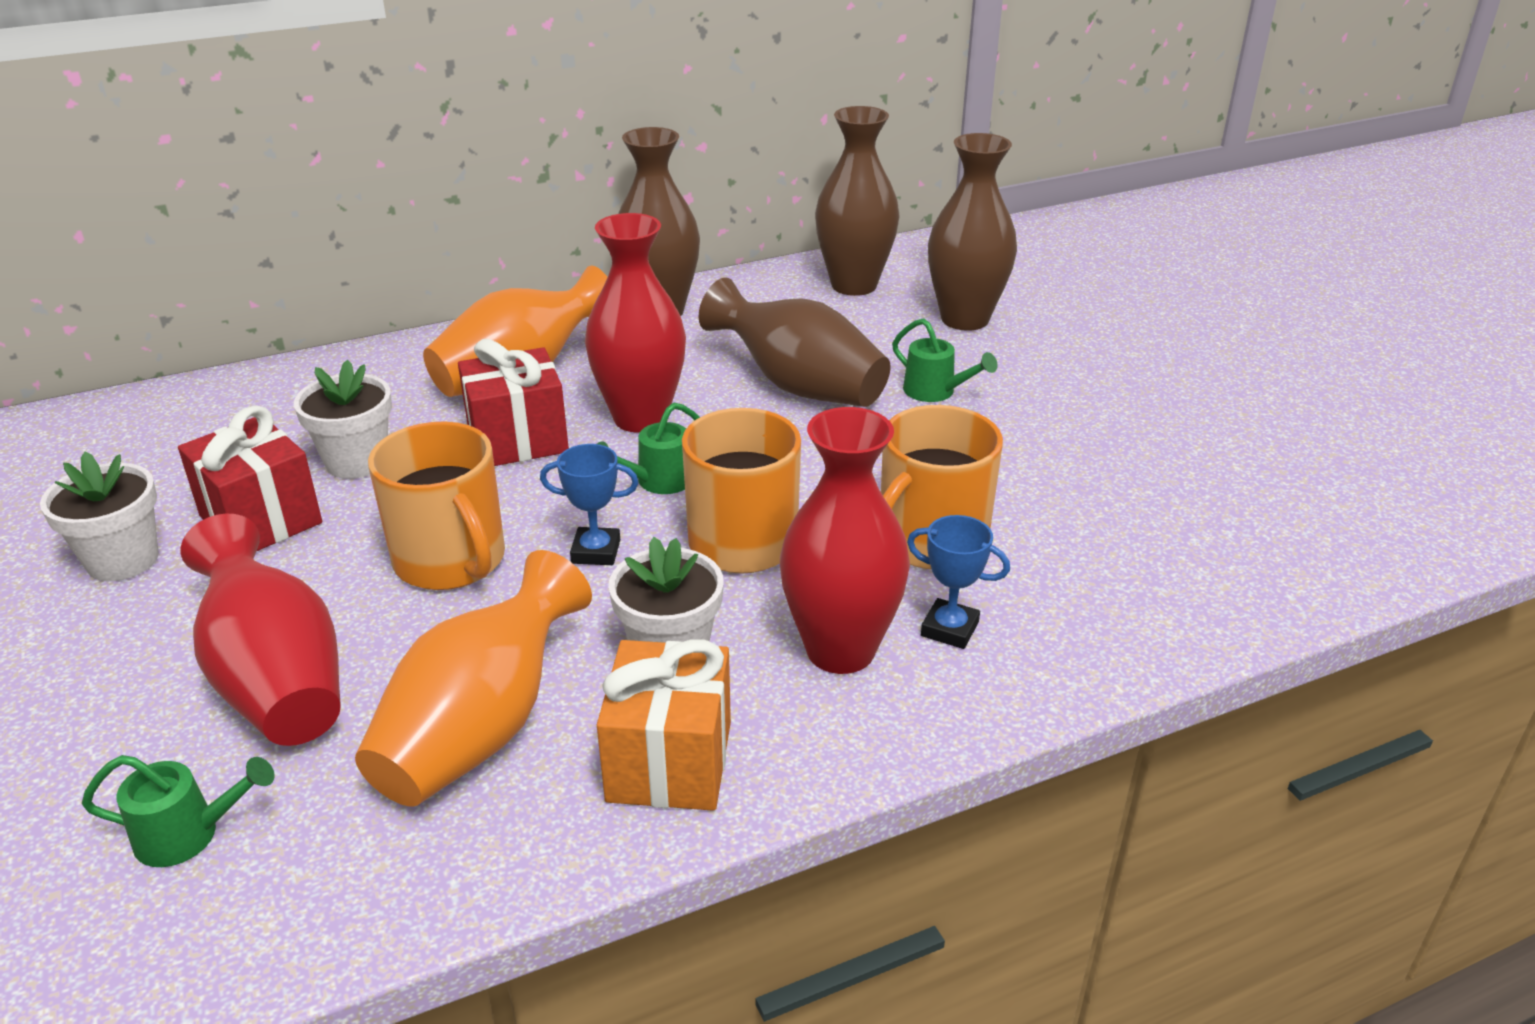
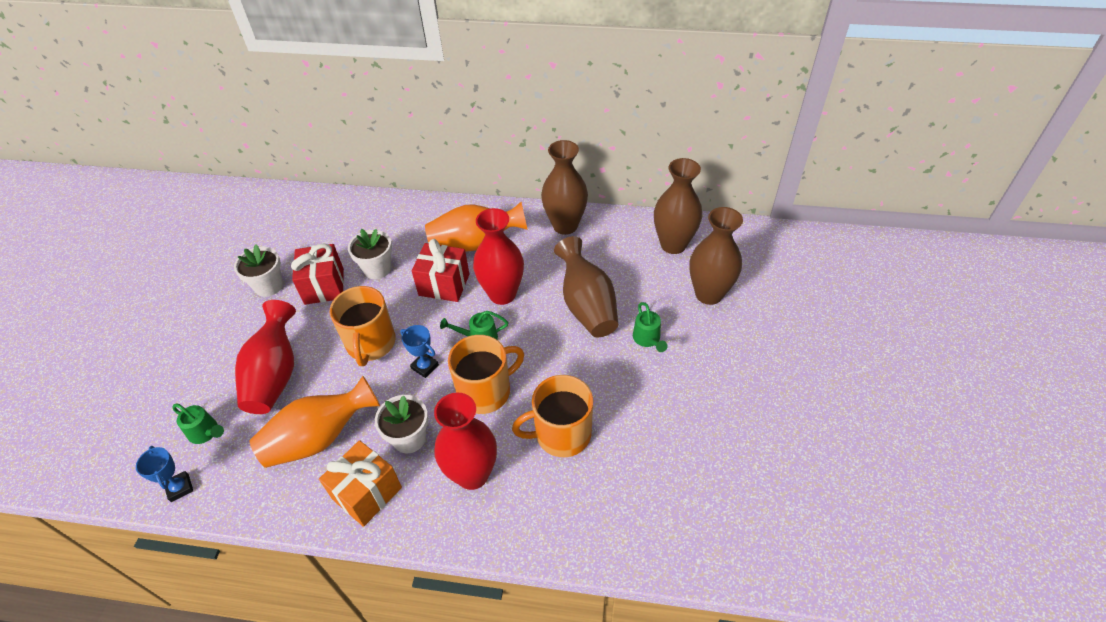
camera: 35 degrees right, 15 degrees up
(949, 629) = (525, 489): blue trophy -> blue trophy (180, 488)

